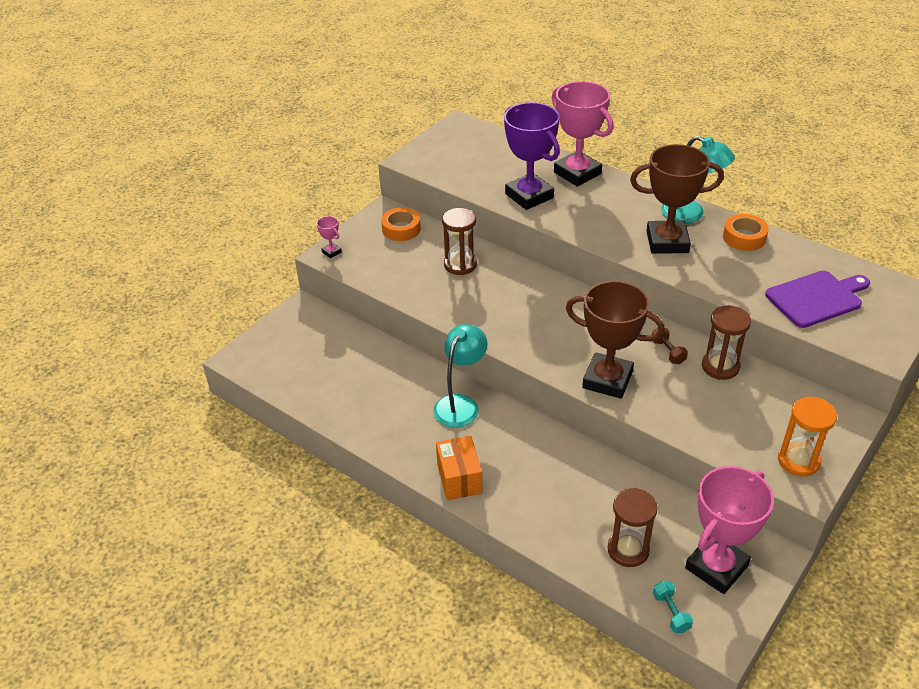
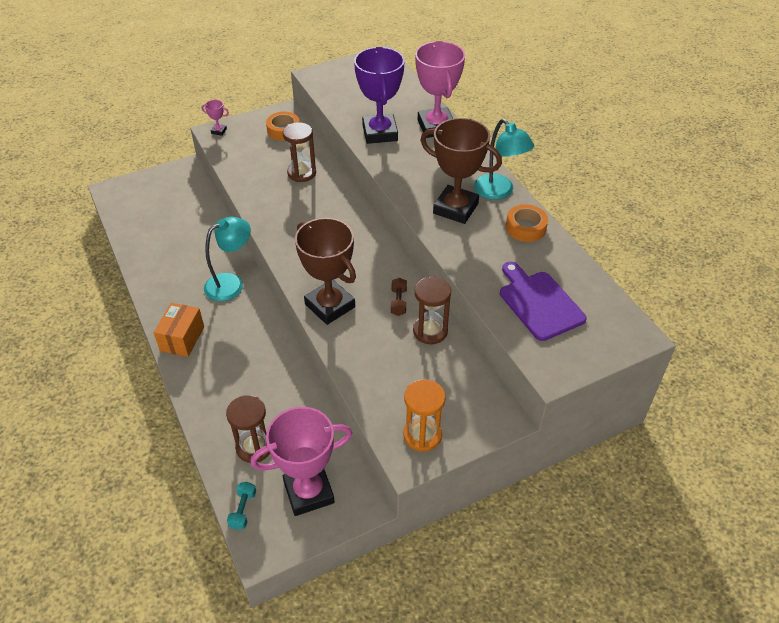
camera: 25 degrees right, 5 degrees up
(331, 252) = (219, 131): pink trophy -> pink trophy turned 60 degrees counterclockwise
(817, 298) = (539, 303): purple cutting board -> purple cutting board turned 120 degrees counterclockwise

